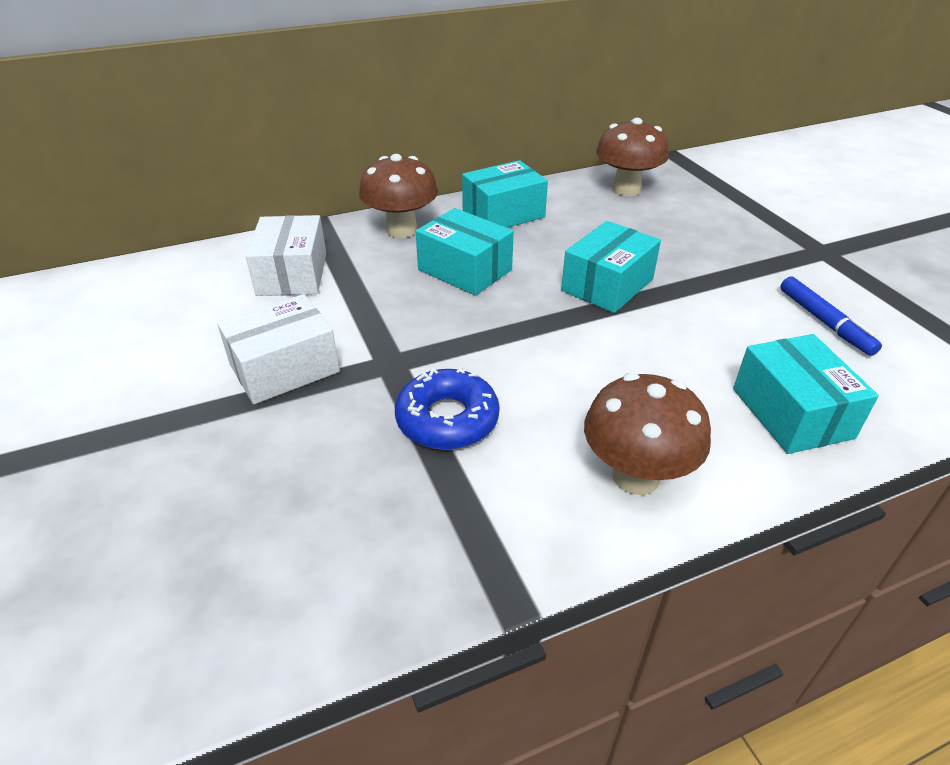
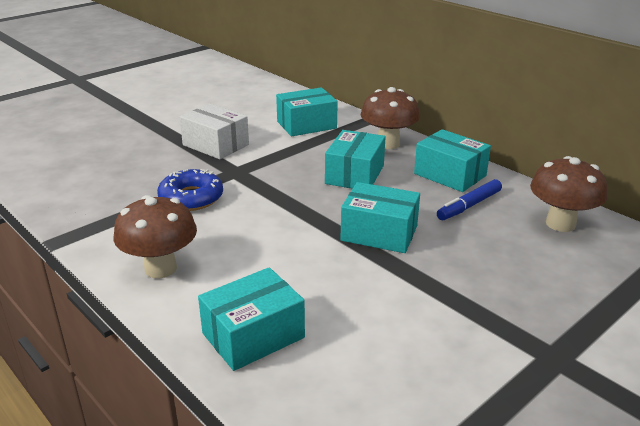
camera: 70 degrees right, 10 degrees down
(292, 274) = (306, 125): white box -> turquoise box
(824, 322) = (404, 356): blue marker -> blue marker (469, 206)

